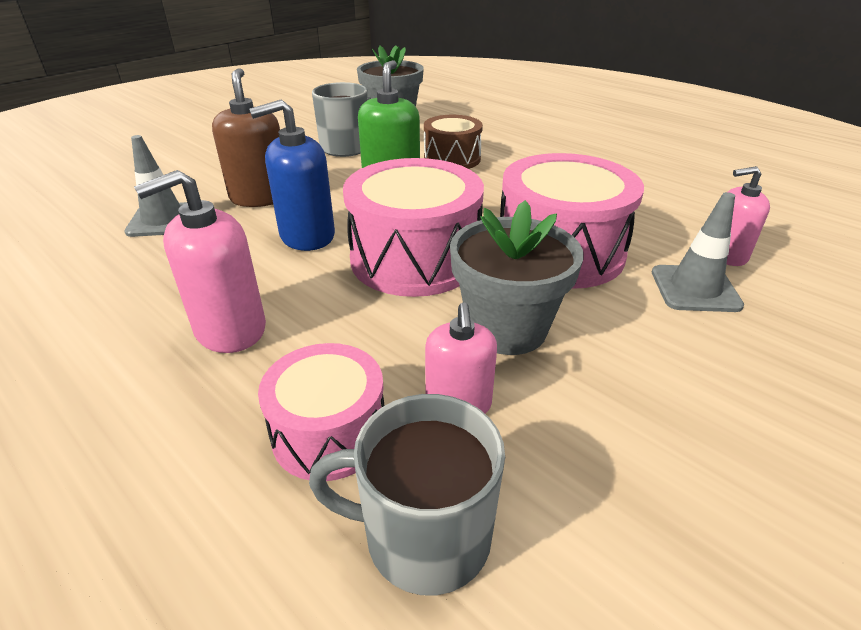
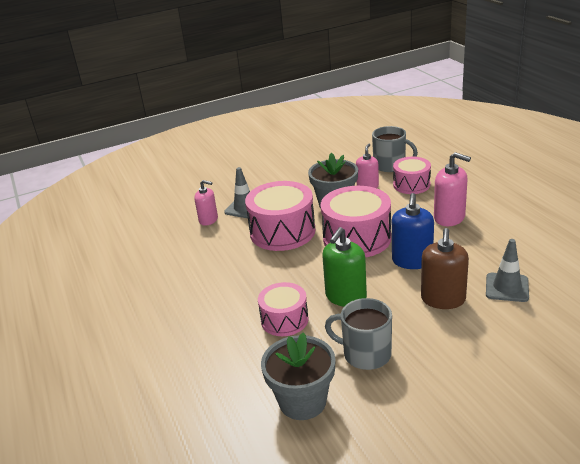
camera: 155 degrees left, 5 degrees down
(230, 329) = (449, 218): pink soap dispenser -> pink soap dispenser turned 45 degrees clockwise
(307, 236) = (412, 261): blue soap dispenser -> blue soap dispenser turned 105 degrees clockwise
(452, 159) = (284, 320): brown drum -> pink drum

